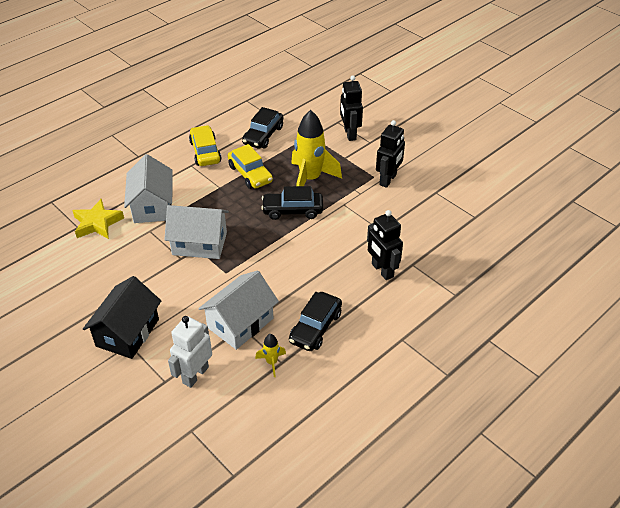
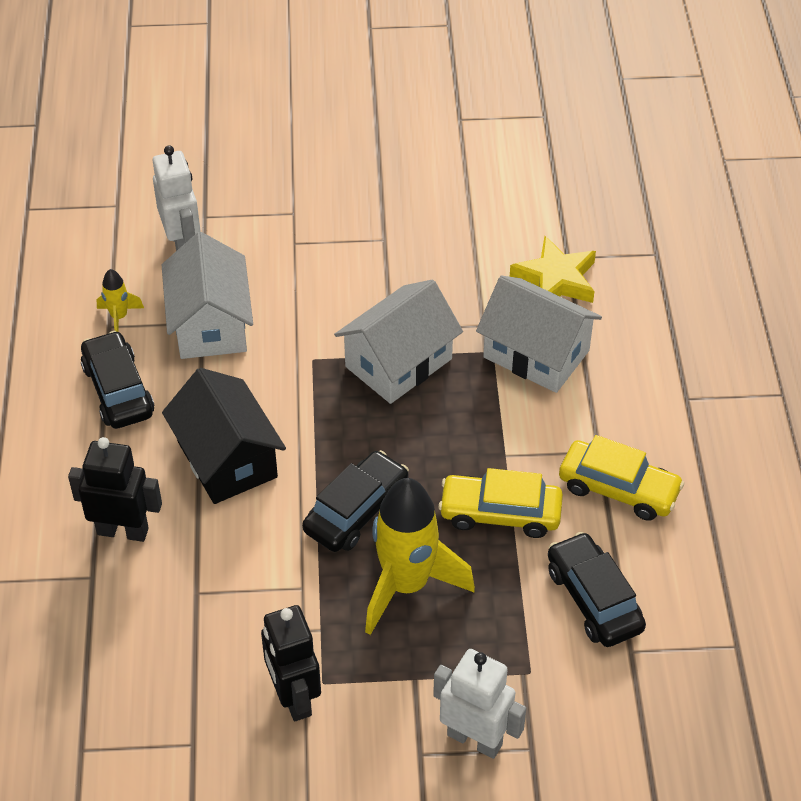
camera: 130 degrees right, 5 degrees up
(127, 332) = (313, 219): black house -> black house (227, 459)
(349, 134) = (475, 739): black robot -> white robot

